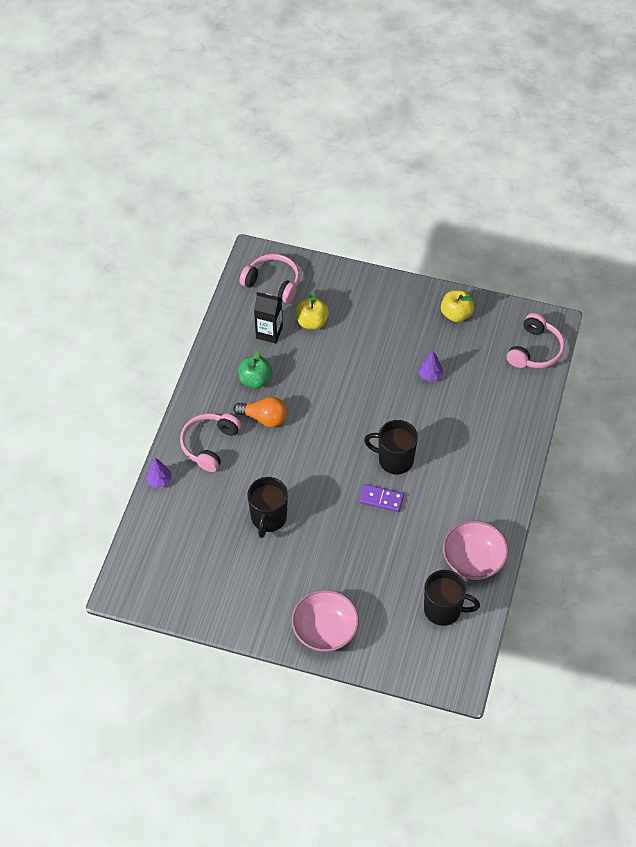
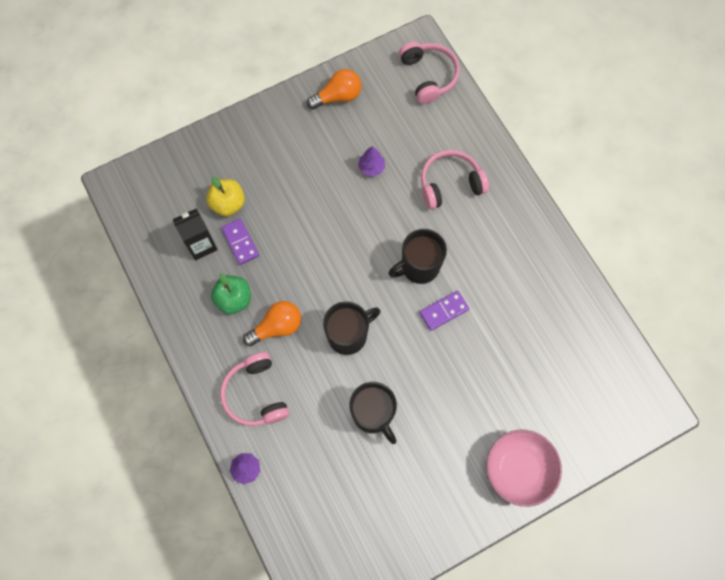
camera: 45 degrees left, 15 degrees up
(273, 283) = (158, 196): pink headphones -> pink headphones (450, 184)
(295, 350) = (240, 242): none -> purple domino
(444, 610) = (585, 361): black mug -> black mug (348, 335)
(456, 314) = (338, 96): yellow apple -> orange light bulb
(473, 560) = (564, 297): pink bowl -> none

